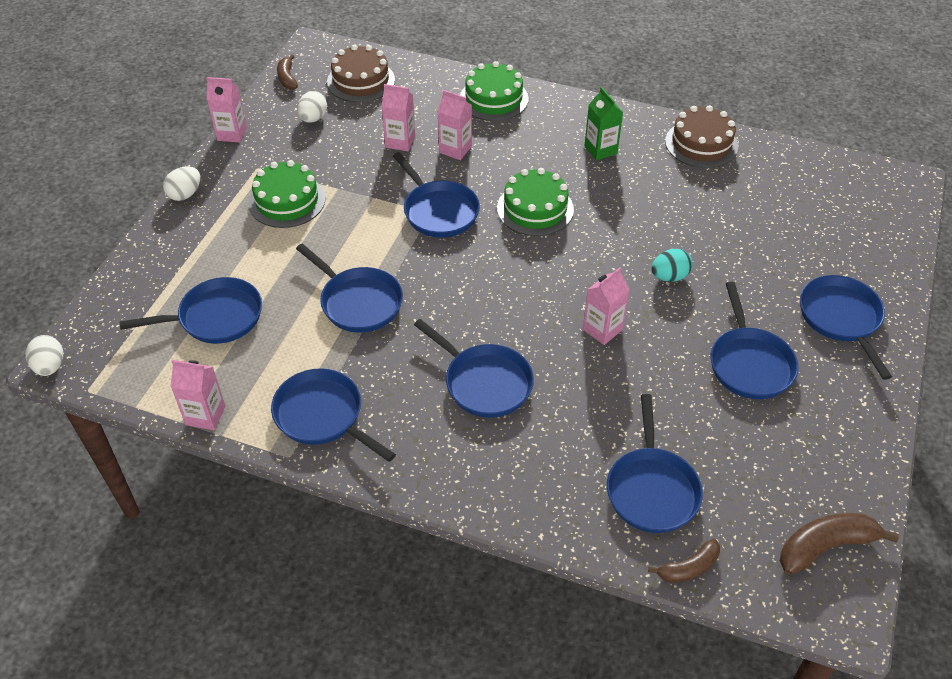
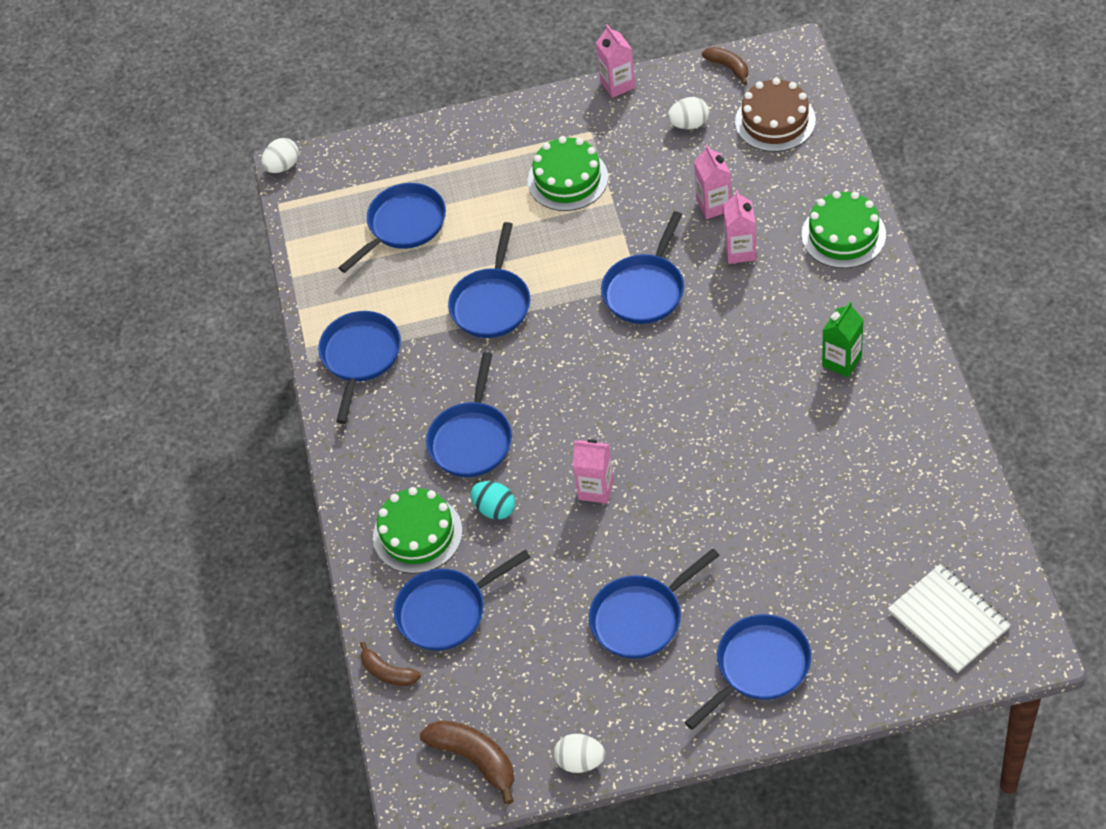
camera: 65 degrees right, 5 degrees up
(185, 194) = (517, 109): white egg -> white egg (580, 761)
(205, 415) = (308, 287): pink carton -> none
(215, 317) = (403, 225): blue pan -> blue pan turned 90 degrees counterclockwise
(287, 78) = (728, 67): brown banana -> brown banana turned 90 degrees clockwise
(535, 209) = (710, 357): green cake -> green cake (417, 534)
(669, 276) = (704, 506): turquoise egg -> turquoise egg (494, 509)
(701, 144) = (928, 438): brown cake -> none
(861, 206) = (948, 620): none -> white notebook

